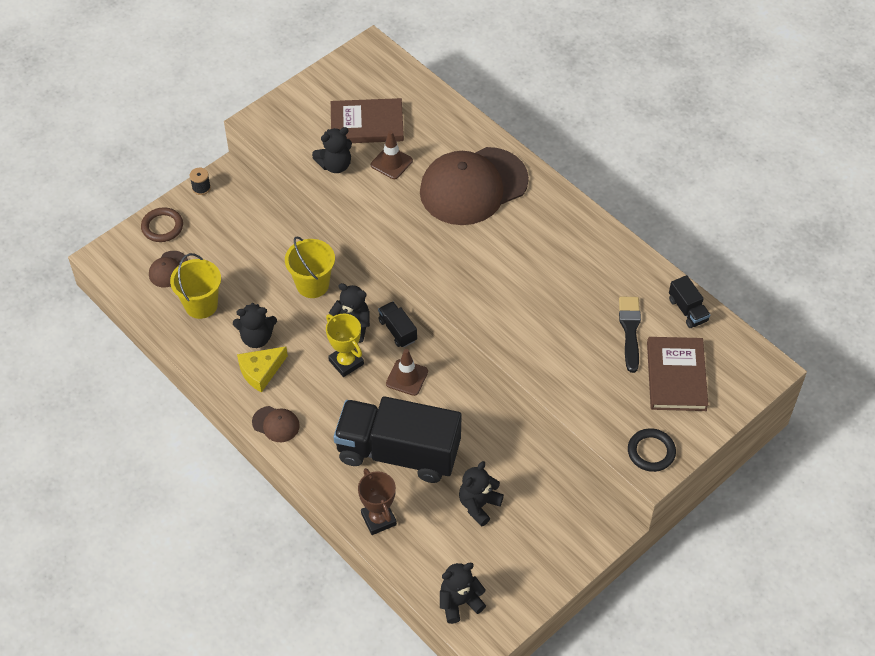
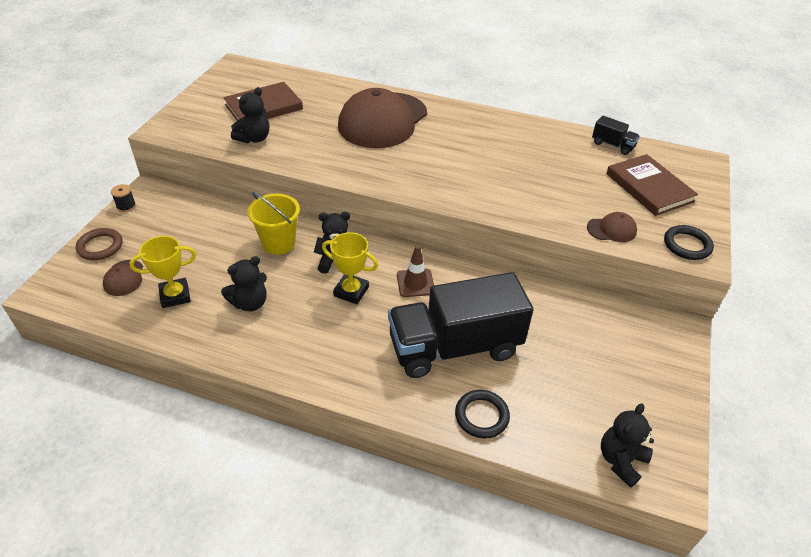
camera: 30 degrees left, 10 degrees down
(201, 305) = (175, 296): yellow bucket -> yellow trophy
(261, 371) = (271, 330): yellow cheese -> none
(276, 424) = (317, 371): brown cap -> brown cap (611, 229)
(378, 519) = (481, 416): brown trophy -> black ring
(391, 163) = (303, 124): brown traffic cone -> none
(397, 330) = (380, 251): black truck -> none
(479, 505) = (561, 361): black teddy bear -> none
(630, 330) = (585, 170): black brush -> none

